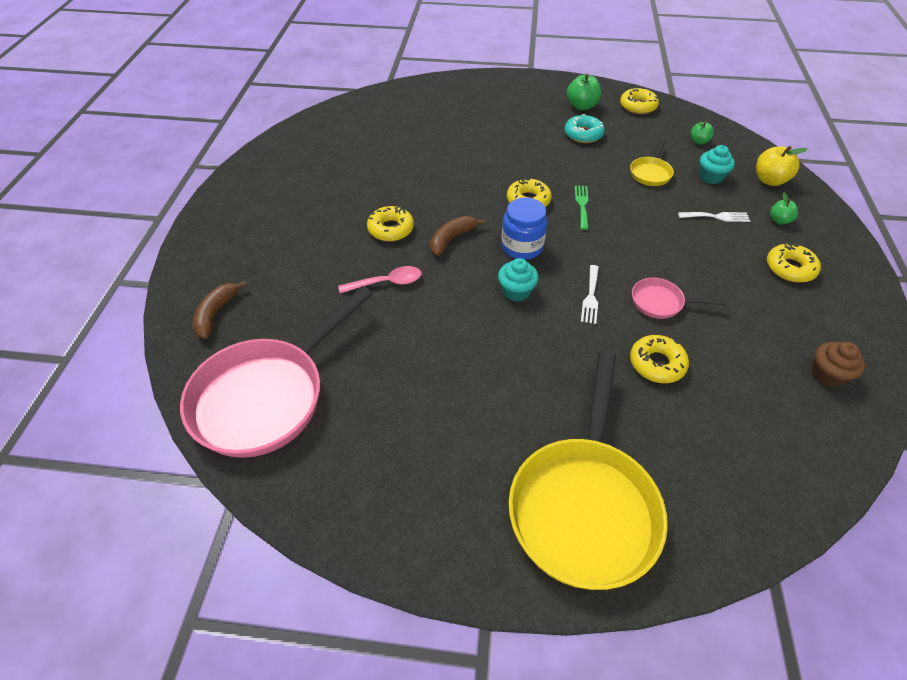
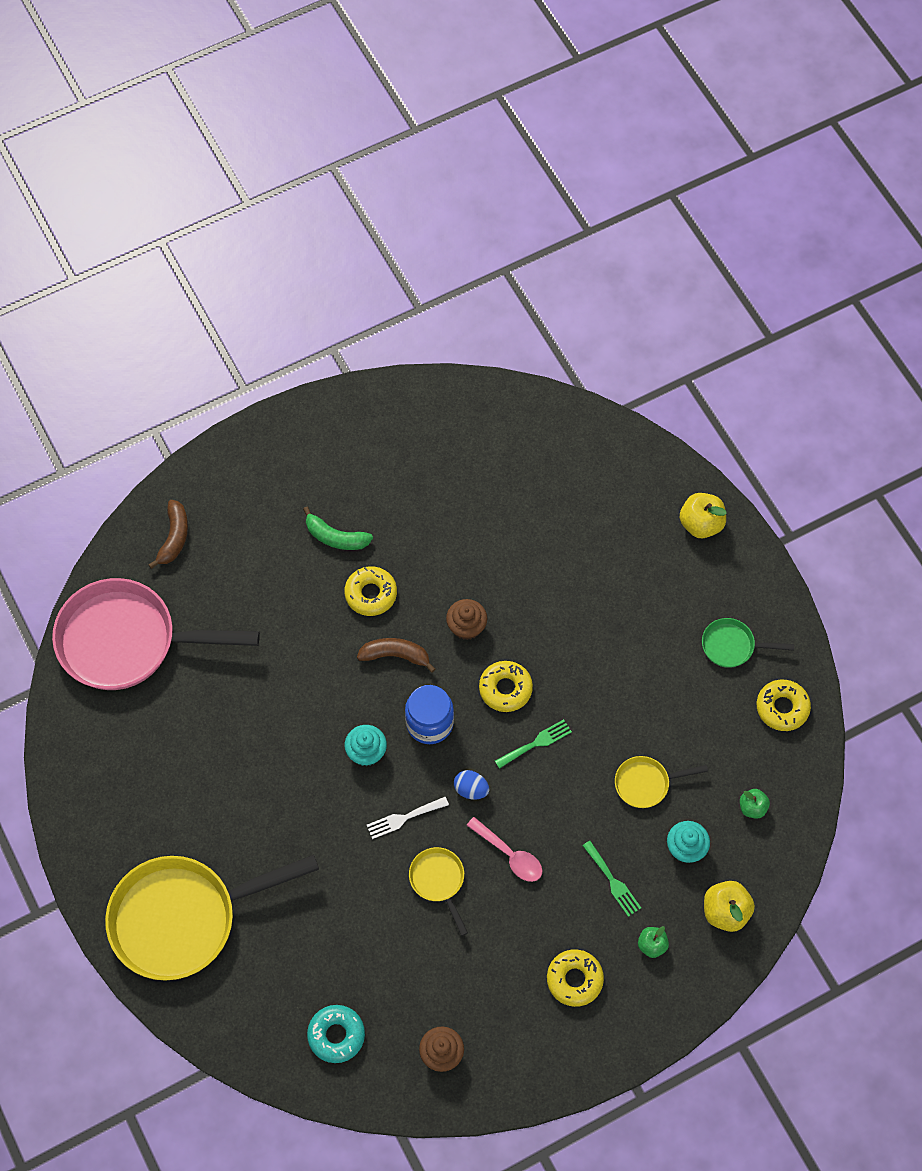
camera: 55 degrees right, 15 degrees up
(216, 314) = (174, 537): brown banana -> brown banana turned 120 degrees clockwise
(327, 225) = (336, 537): none -> green banana
(387, 283) = (301, 640): pink spoon -> pink spoon (510, 855)
(464, 197) = (466, 626): none -> brown cupcake
(492, 86) = (701, 524): none -> yellow apple
(581, 106) = (732, 646): green apple -> green pan
(583, 134) = (671, 678): turquoise donut -> turquoise donut (336, 1035)
(594, 250) = (471, 789): none -> blue egg
(656, 364) = (358, 910): yellow donut -> none
(661, 302) = (439, 881): pink pan -> yellow pan
(717, 217) = (612, 881): white fork -> green fork

